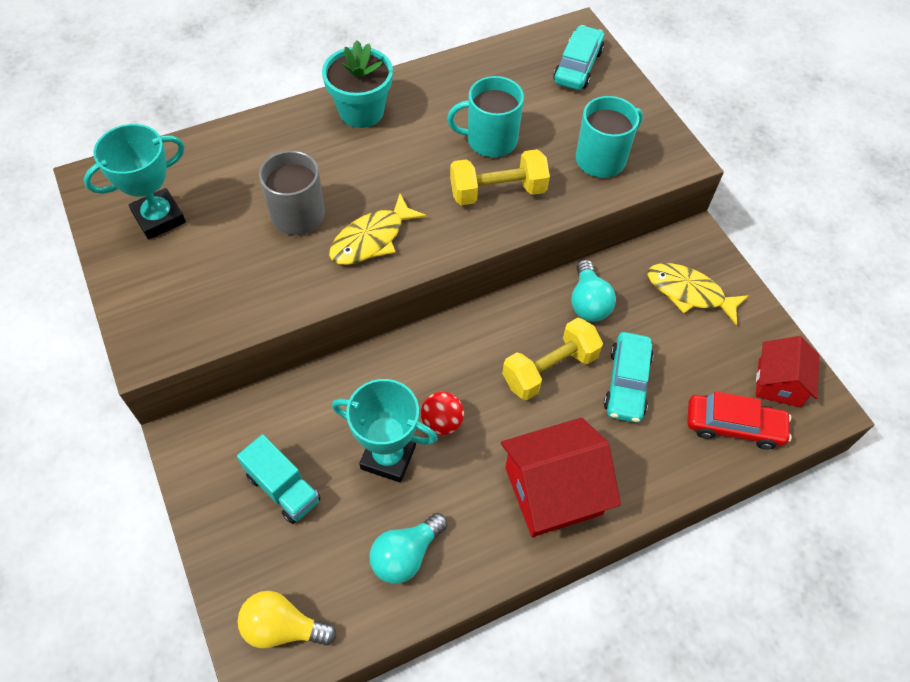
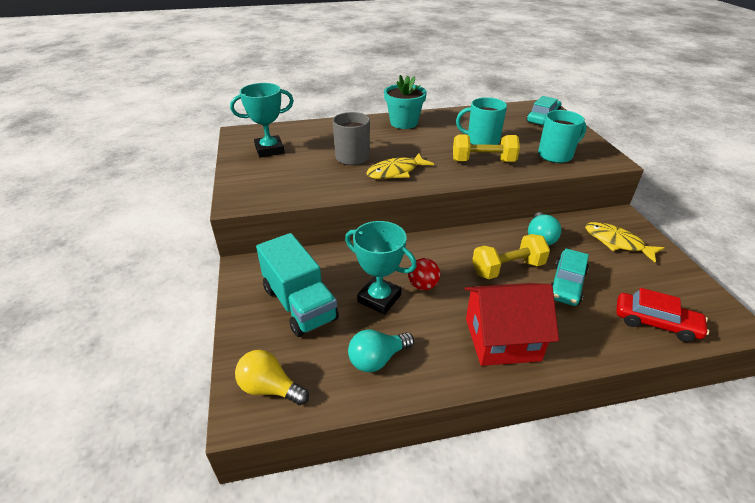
camera: 15 degrees right, 20 degrees down
(283, 488) = (299, 304): turquoise truck -> turquoise truck, size x1.59
(779, 383) = (693, 302): red house -> none

